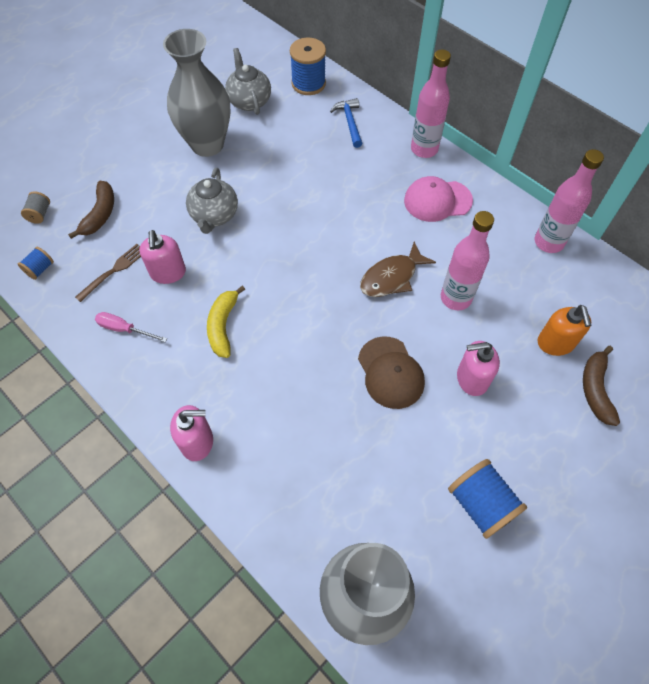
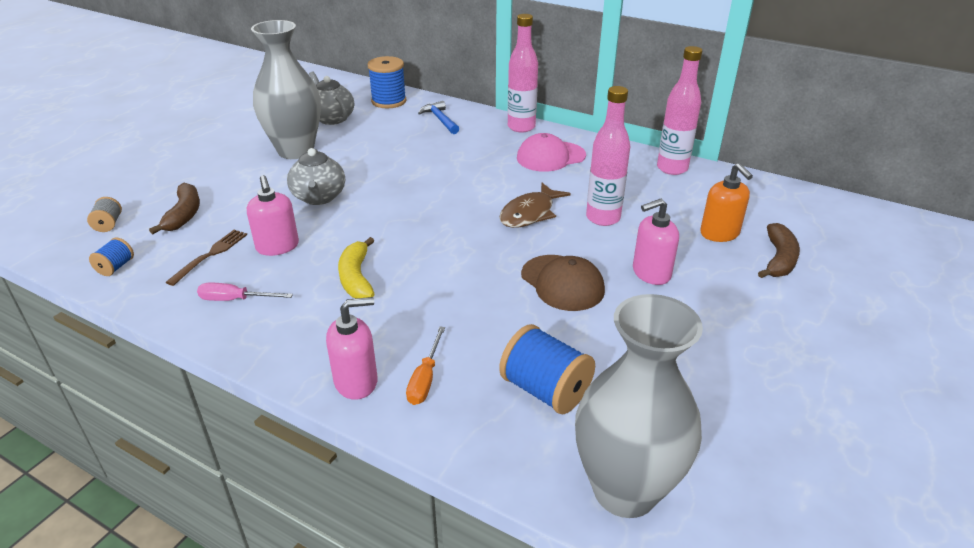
camera: 15 degrees left, 25 degrees down
(249, 452) = (425, 379): none -> orange screwdriver
(481, 504) = (716, 371): blue spool -> blue spool (545, 390)
(595, 389) = (779, 259): brown banana -> brown banana turned 150 degrees counterclockwise

